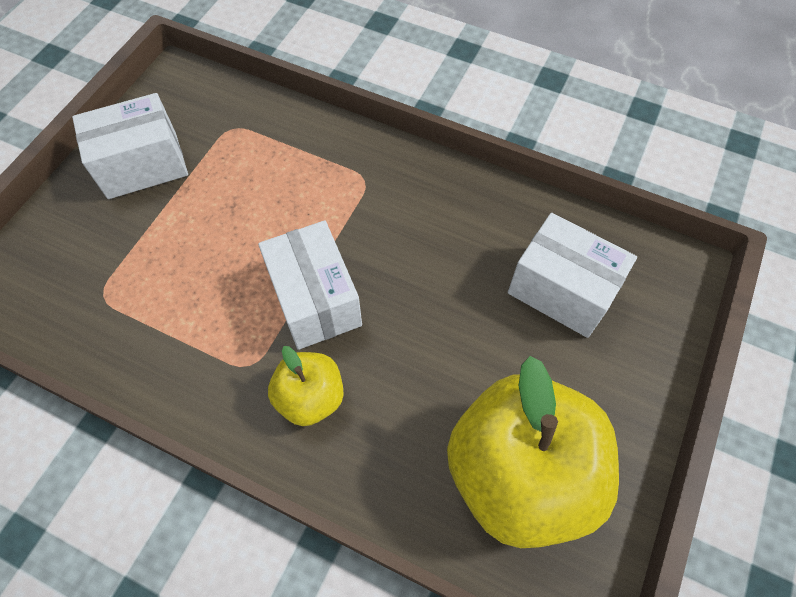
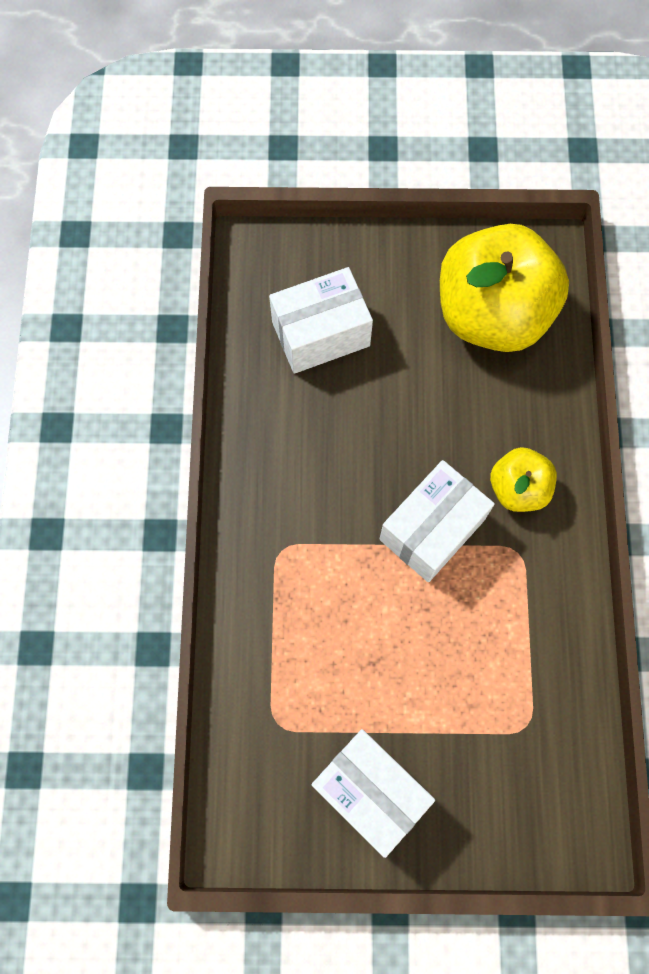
camera: 115 degrees left, 10 degrees up
(561, 290) = (321, 334): white box -> white box turned 60 degrees clockwise

